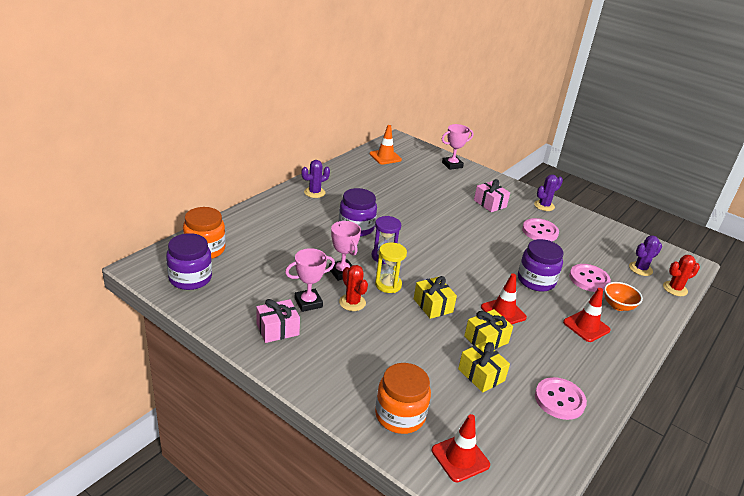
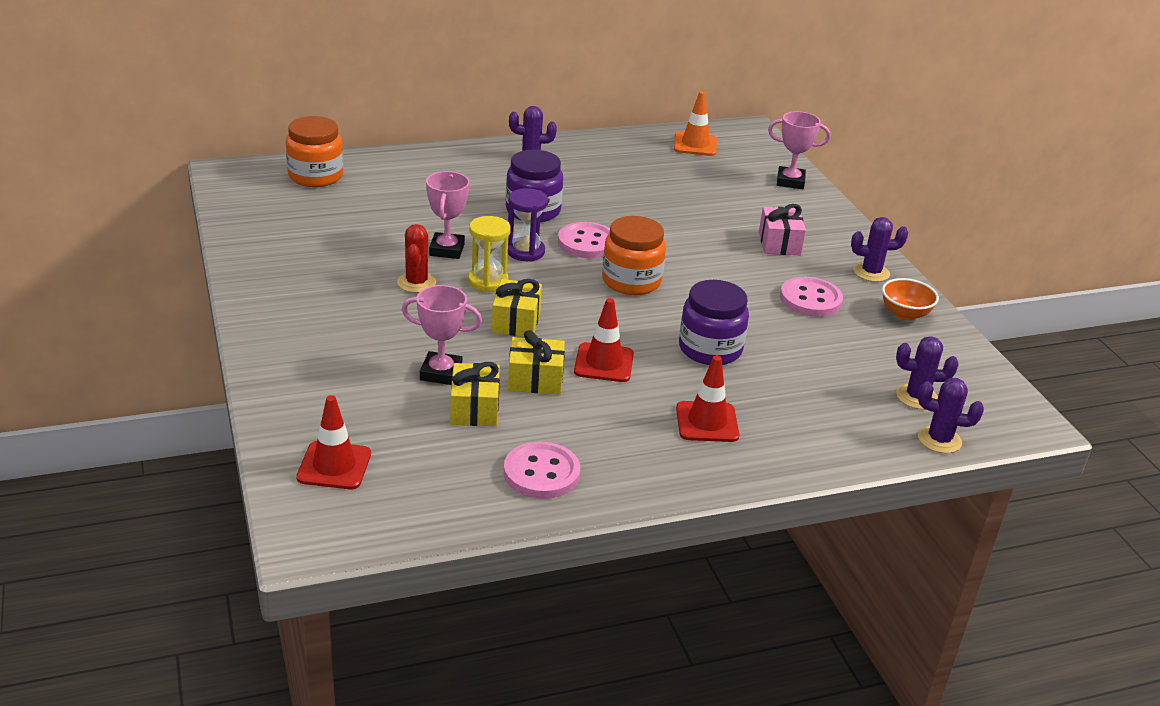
camera: 35 degrees right, 0 degrees up
(190, 278) = (264, 198): purple jar -> none
(277, 329) = (295, 276): pink gift -> none
(308, 303) = (363, 264): pink trophy -> pink trophy (441, 373)
(400, 415) = (321, 402): orange jar -> orange jar (631, 281)
(589, 279) = (801, 377): pink button -> pink button (587, 243)
(618, 306) = (799, 421): orange bowl -> orange bowl (905, 314)
(675, 289) = (939, 440): red cactus -> purple cactus

